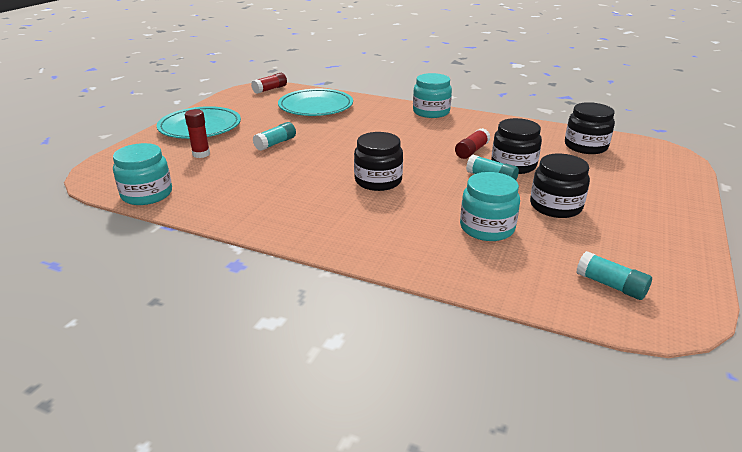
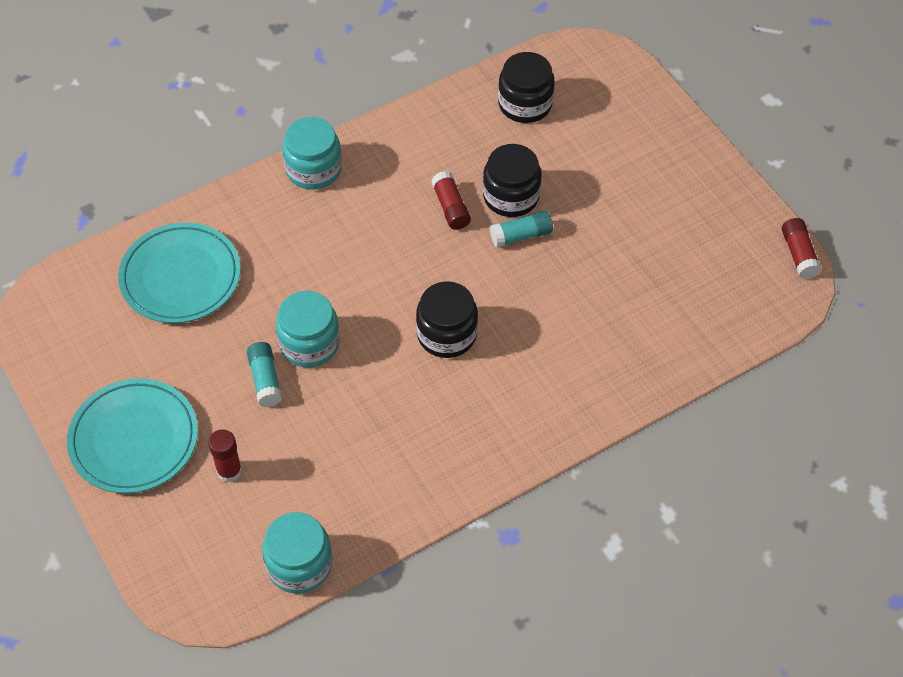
camera: 55 degrees left, 25 degrees up
(270, 89) = (58, 295): red glue stick -> red glue stick (798, 254)
(487, 228) = (603, 307): turquoise jar -> turquoise jar (309, 343)
(555, 206) = (611, 228): black jar -> none
(610, 285) = (739, 288): turquoise glue stick -> none

